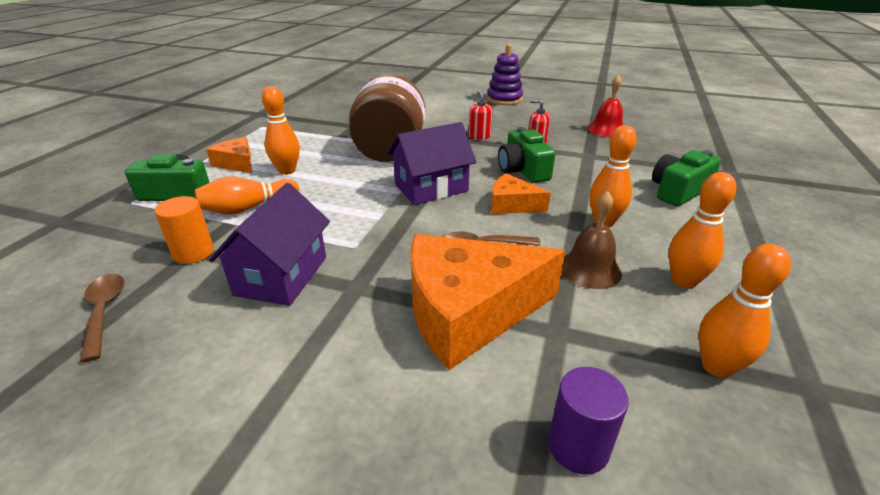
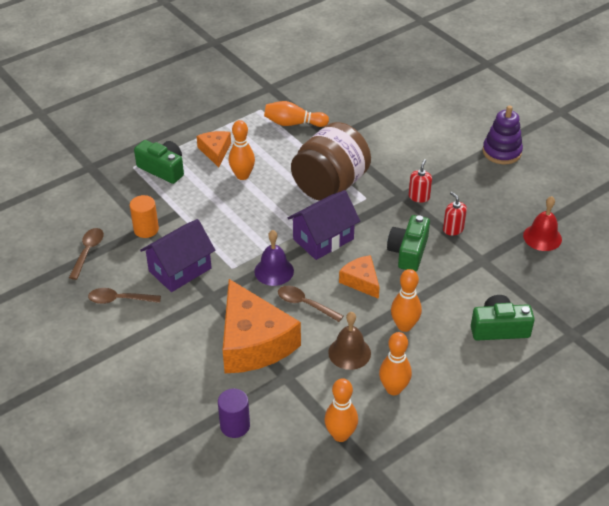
camera: 35 degrees right, 10 degrees up
(205, 353) = (119, 300): none -> brown spoon
(248, 208) = (195, 204): orange bowling pin -> orange bowling pin (293, 123)
(409, 231) = (274, 271): none -> purple bell
(431, 188) = (323, 239): purple house -> purple house turned 45 degrees counterclockwise
(468, 312) = (253, 342): orange cheese -> orange cheese turned 135 degrees counterclockwise

